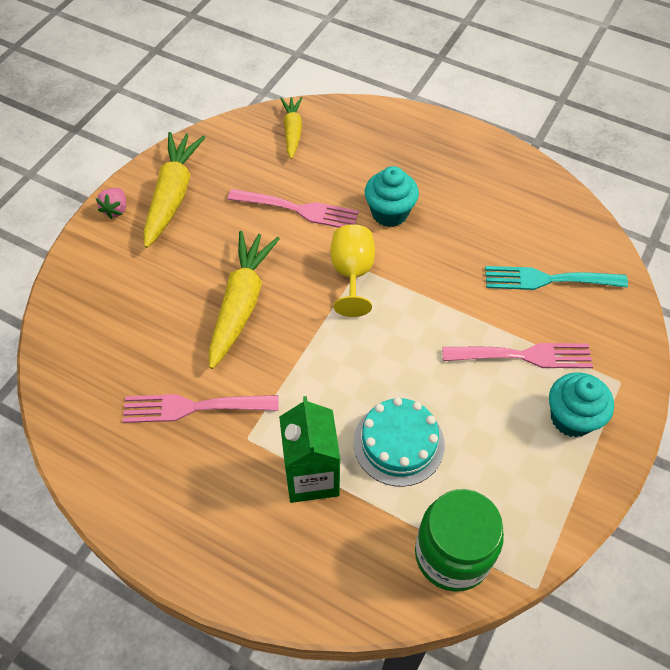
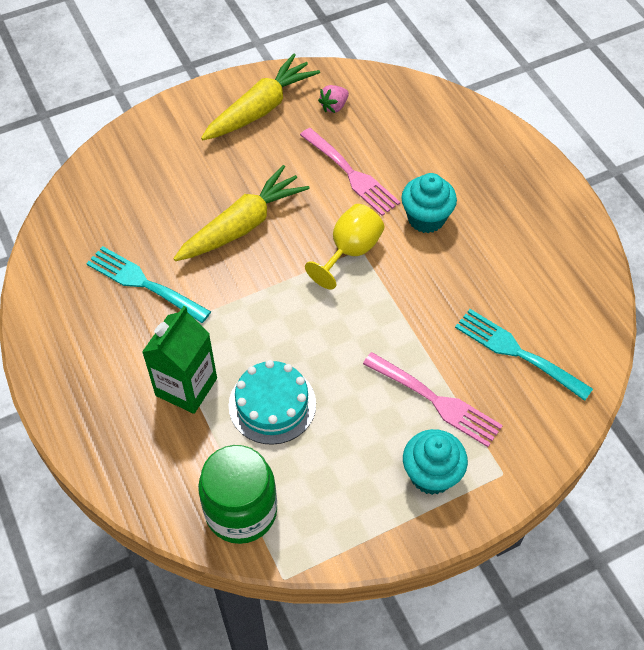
camera: 35 degrees right, 0 degrees up
(116, 209) = (208, 98): pink strawberry -> pink strawberry (334, 106)
(193, 407) = (143, 283): pink fork -> turquoise fork
(292, 131) = (402, 104): yellow carrot -> none

